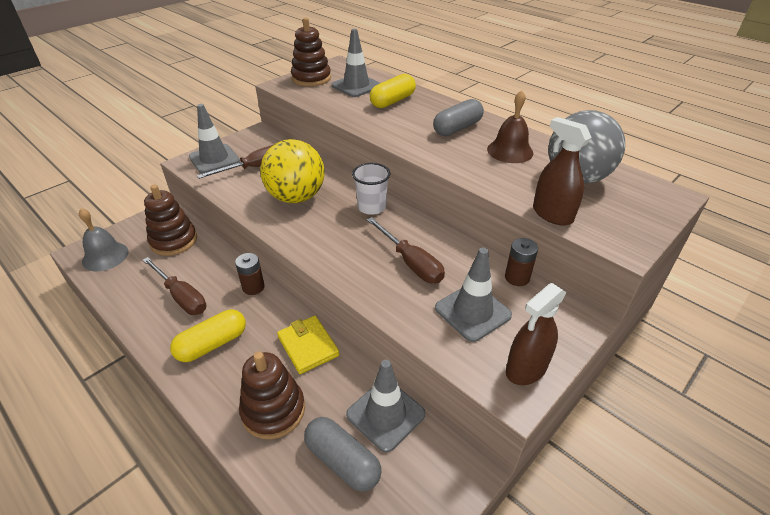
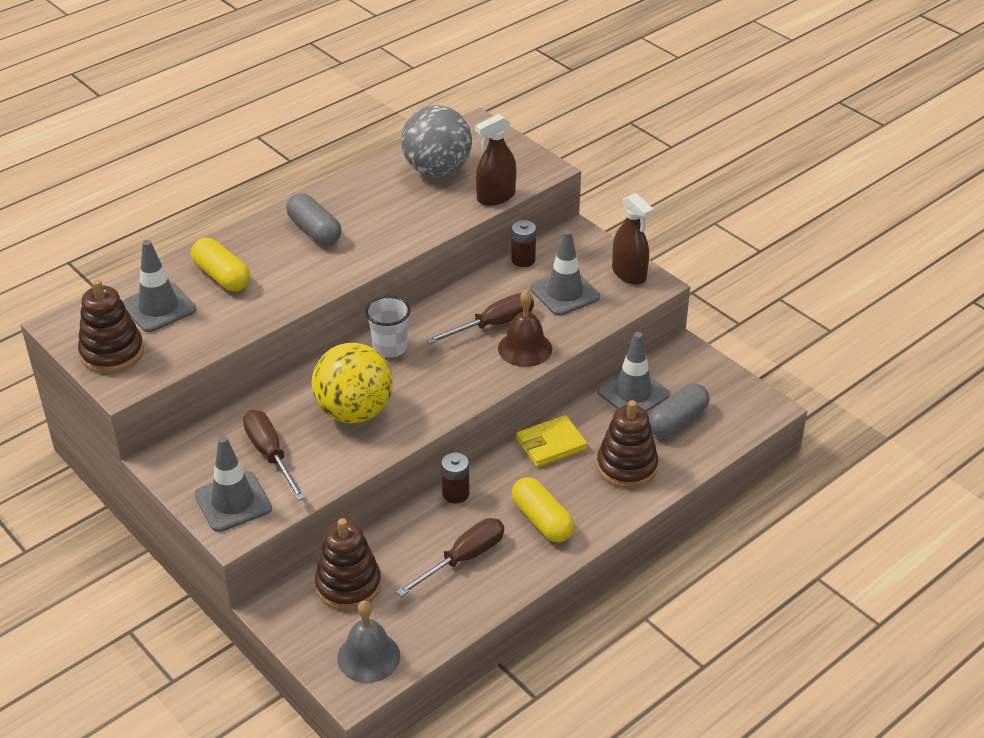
camera: 85 degrees left, 0 degrees up
(510, 151) = (376, 201): brown bell -> brown bell (525, 348)

